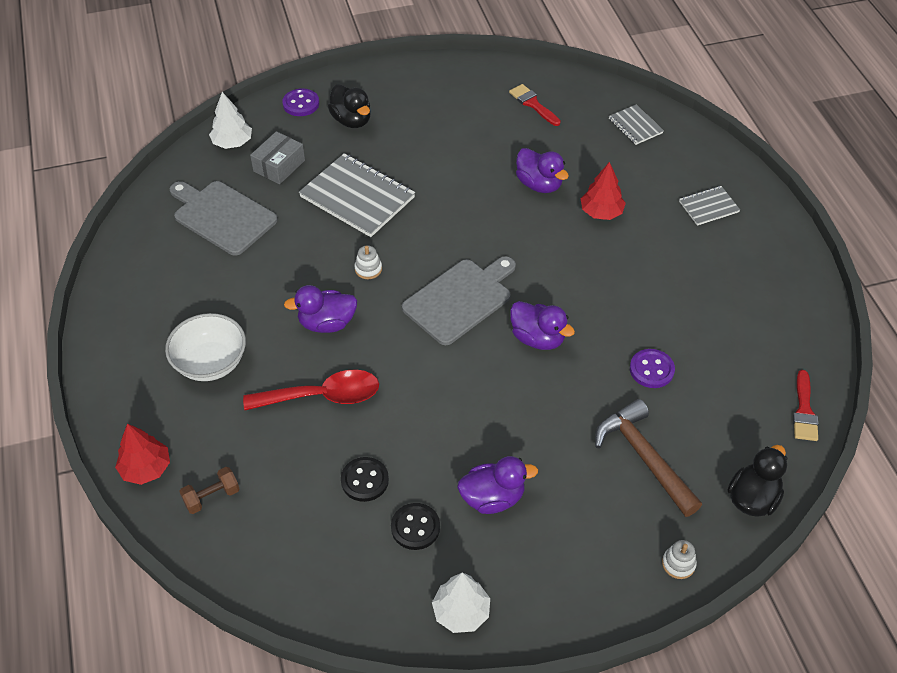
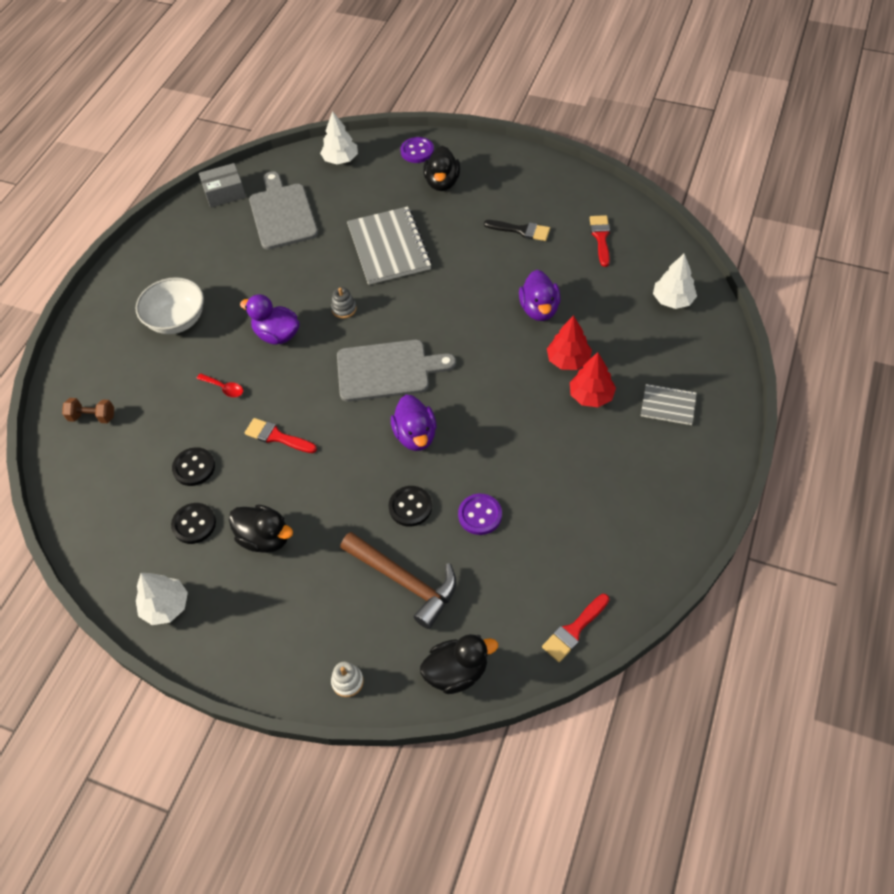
camera: 40 degrees right, 5 degrees up
(146, 468) = (73, 372): red tree -> red tree (591, 396)
(279, 166) = (356, 194): grey box -> grey box (224, 193)
(322, 396) = (224, 388): red spoon -> red spoon, size x0.46
(368, 269) = (344, 309): white stacking toy -> grey stacking toy
(416, 409) = (277, 437): none -> red brush
(461, 128) = (521, 230): none -> black brush
(492, 498) = (265, 538): purple duck -> black duck
(590, 397) = (410, 507): none -> black button
(635, 126) = (672, 300): grey notebook -> white tree
(644, 457) = (404, 581): brown hammer -> brown hammer turned 120 degrees clockwise

